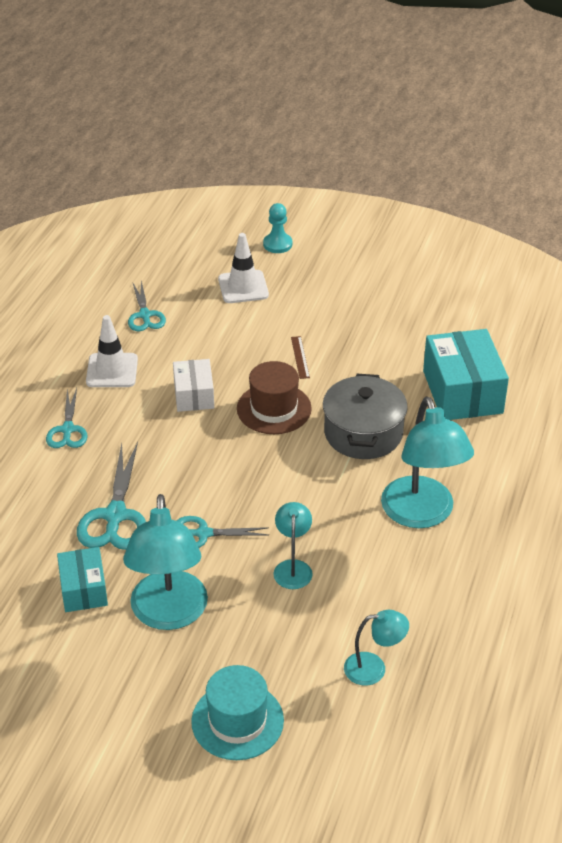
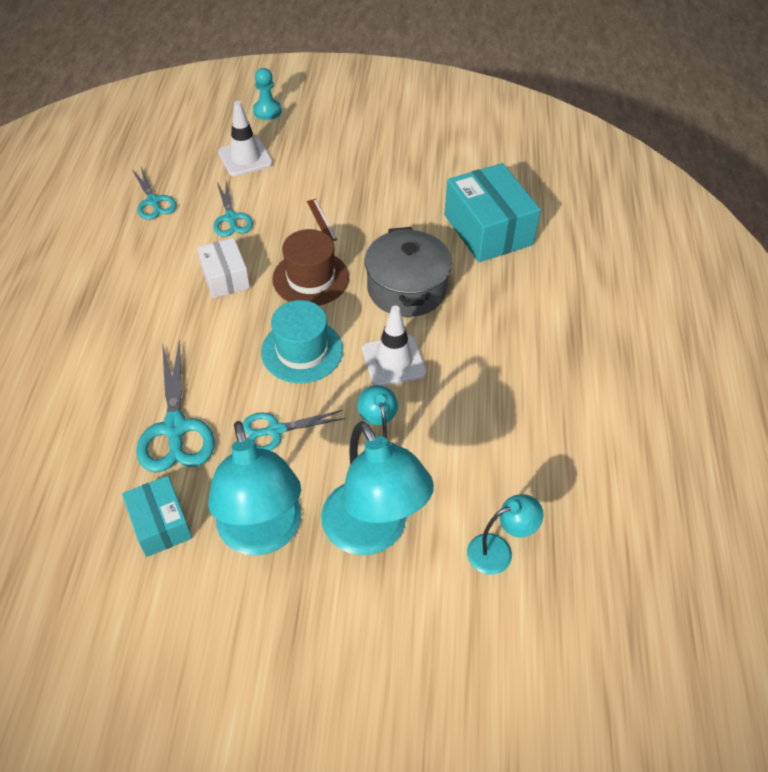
camera: 15 degrees left, 10 degrees up
(67, 430) = (100, 339): turquoise scissors -> turquoise scissors (231, 218)
(112, 370) = (133, 266): white traffic cone -> white traffic cone (393, 361)
(237, 721) = (373, 651): turquoise hat -> turquoise hat (302, 351)
(422, 514) = (491, 365): turquoise lamp -> turquoise lamp (372, 533)

